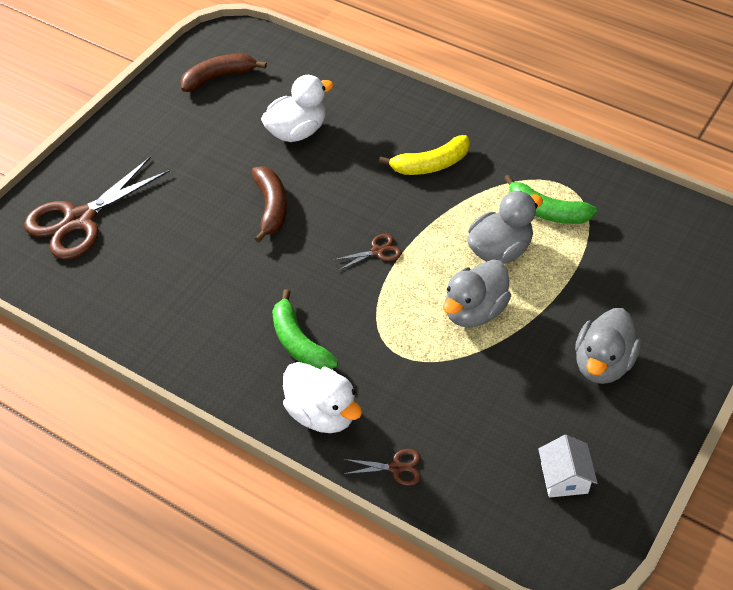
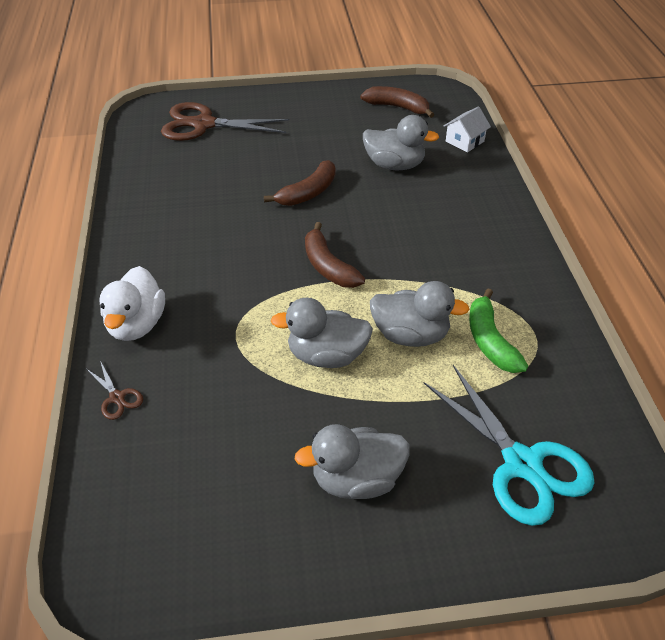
camera: 50 degrees right, 5 degrees down
(297, 132) = (394, 165): white duck -> grey duck
(299, 343) = (194, 275): green banana -> none
(377, 251) = (328, 266): brown scissors -> brown banana
(431, 165) = (451, 246): yellow banana -> none
(564, 478) = (195, 523): white house -> white house (464, 141)
(662, 270) = (522, 464): none -> turquoise scissors

